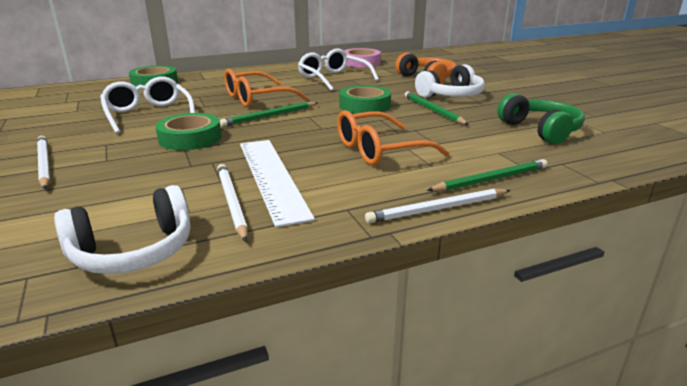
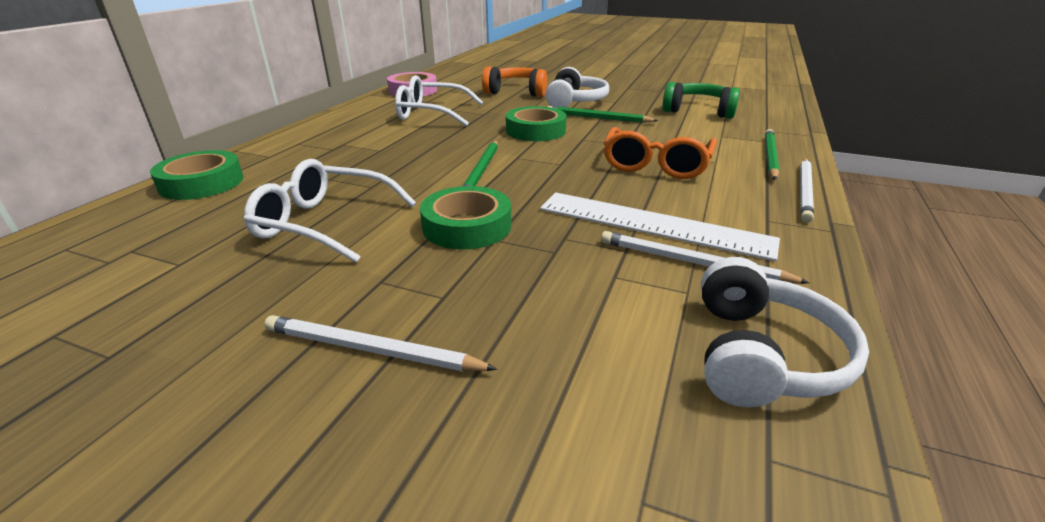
camera: 45 degrees left, 5 degrees up
(257, 98) = (411, 157): orange glasses -> none

